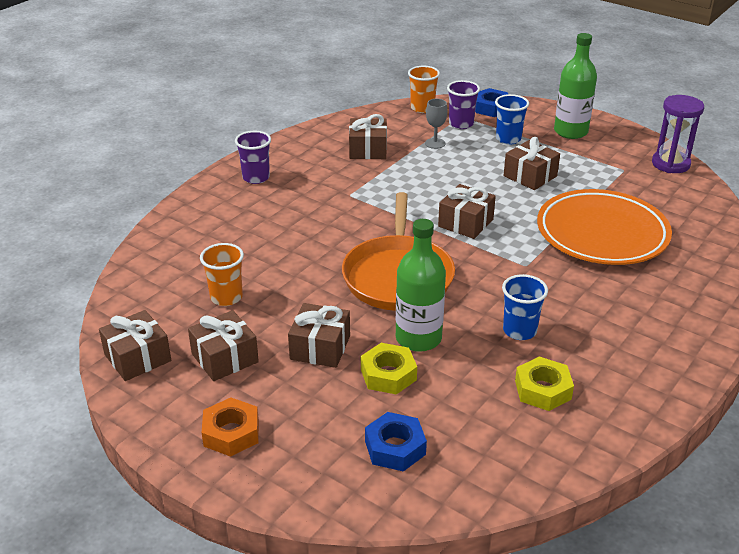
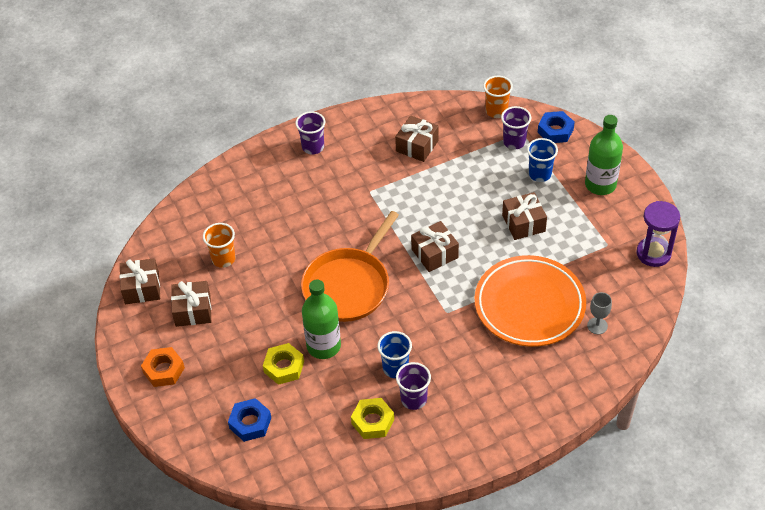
camera: 30 degrees right, 15 degrees up
(320, 347) = (256, 327): brown gift -> none
(435, 143) = (475, 158): grey goblet -> grey goblet (597, 326)
(567, 352) = (413, 399): none -> purple cup

